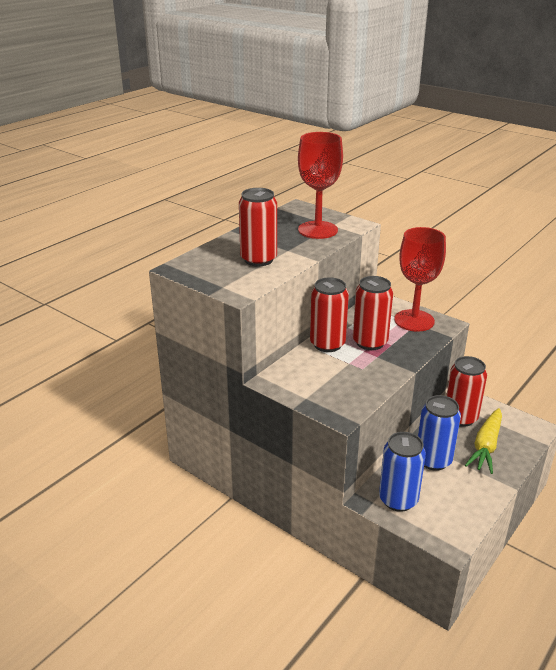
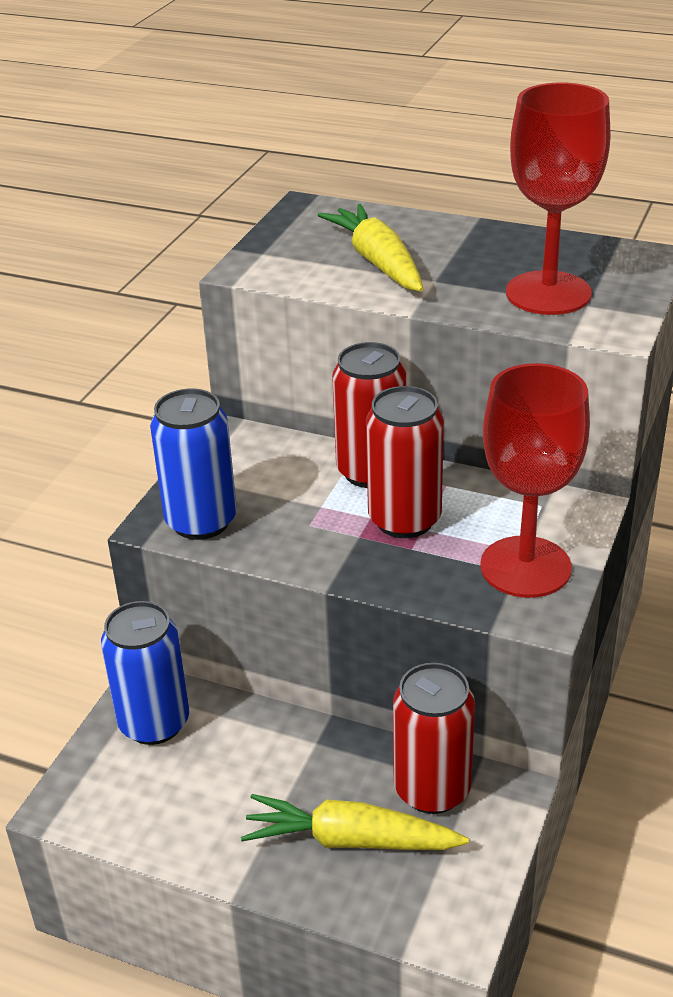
camera: 75 degrees right, 5 degrees up
(258, 259) = (377, 262): red can -> yellow carrot
(433, 460) = (277, 759): blue can -> blue can (201, 521)

